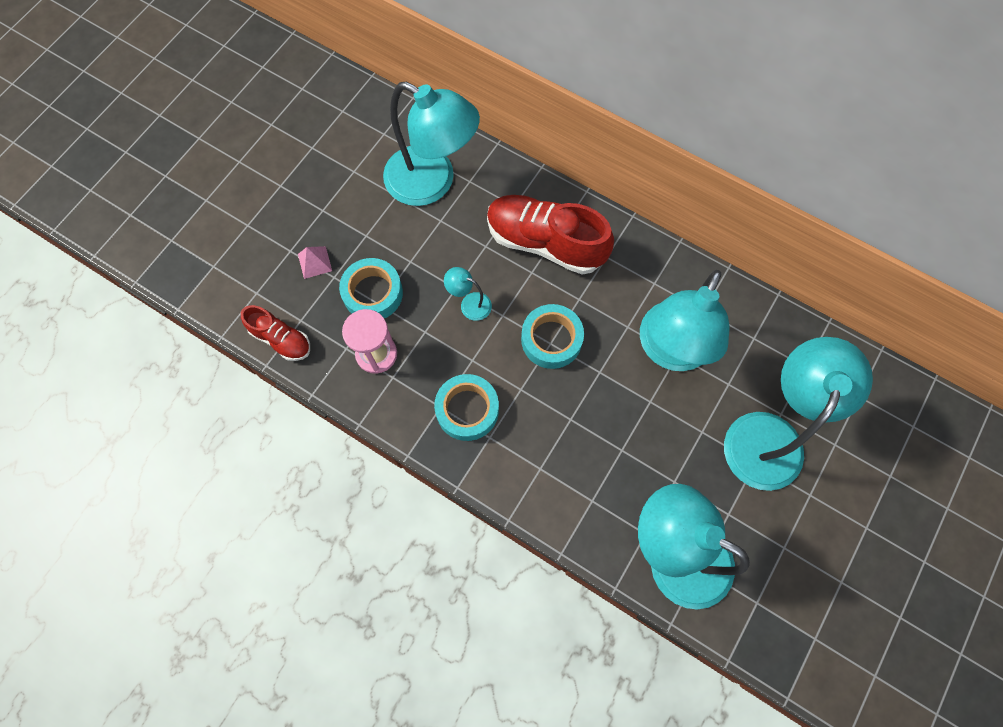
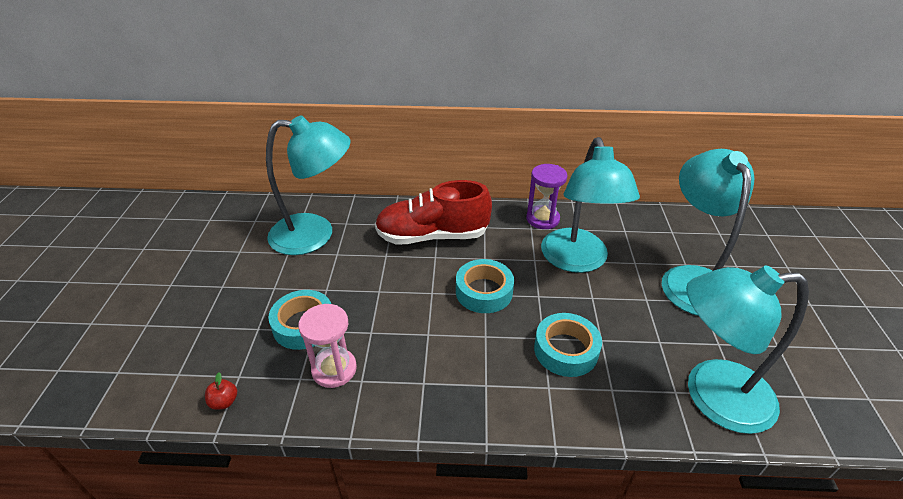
camera: 30 degrees left, 30 degrees down
(281, 339) = (224, 402): red shoe -> red apple
(315, 262) = (232, 325): pink pyramid -> none
(467, 410) = (450, 373): turquoise tape -> turquoise tape (566, 350)
(469, 304) = (398, 296): turquoise lamp -> none
(676, 277) = (542, 219): none -> purple hourglass

